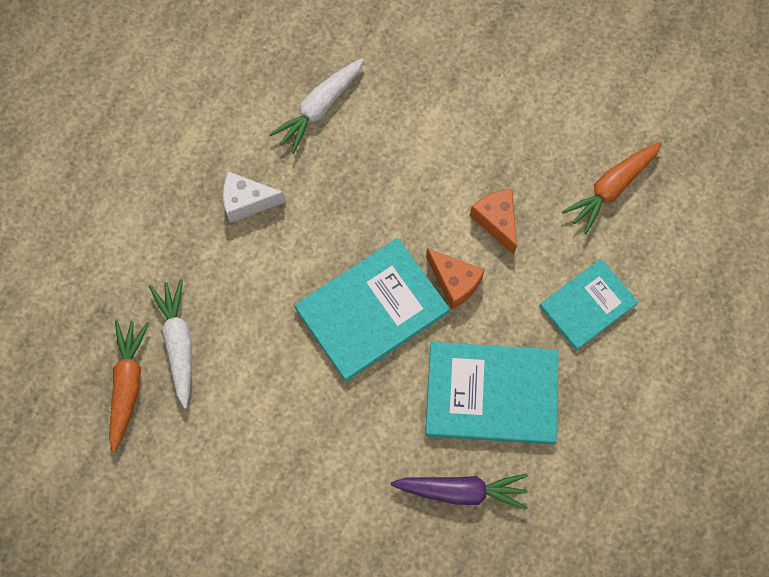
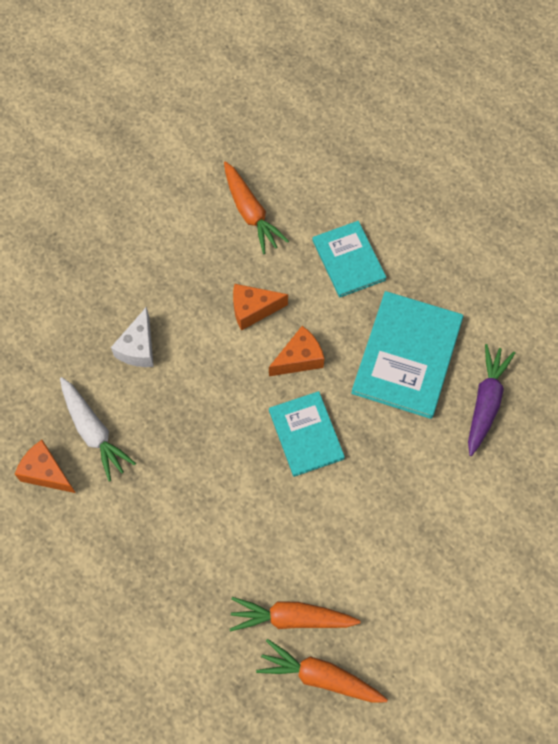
camera: 75 degrees left, 5 degrees down
(178, 343) = (291, 618): white carrot -> orange carrot
(247, 202) = (167, 521): white cheese -> white cheese (138, 348)
(267, 79) = (46, 473): none -> orange cheese
(372, 310) = (306, 434): turquoise book -> turquoise book, size x0.63

